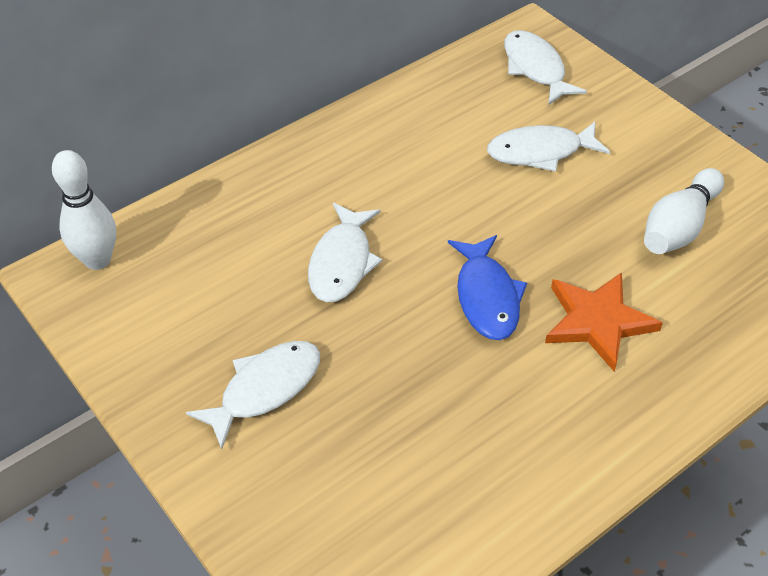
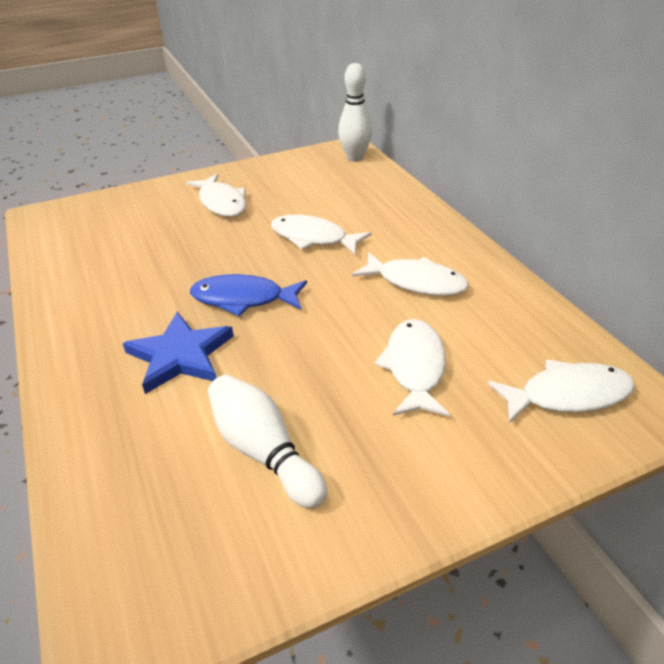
camera: 105 degrees right, 10 degrees down
(410, 163) = (416, 282): none -> white fish
(597, 321) = (180, 356): orange star -> blue star

